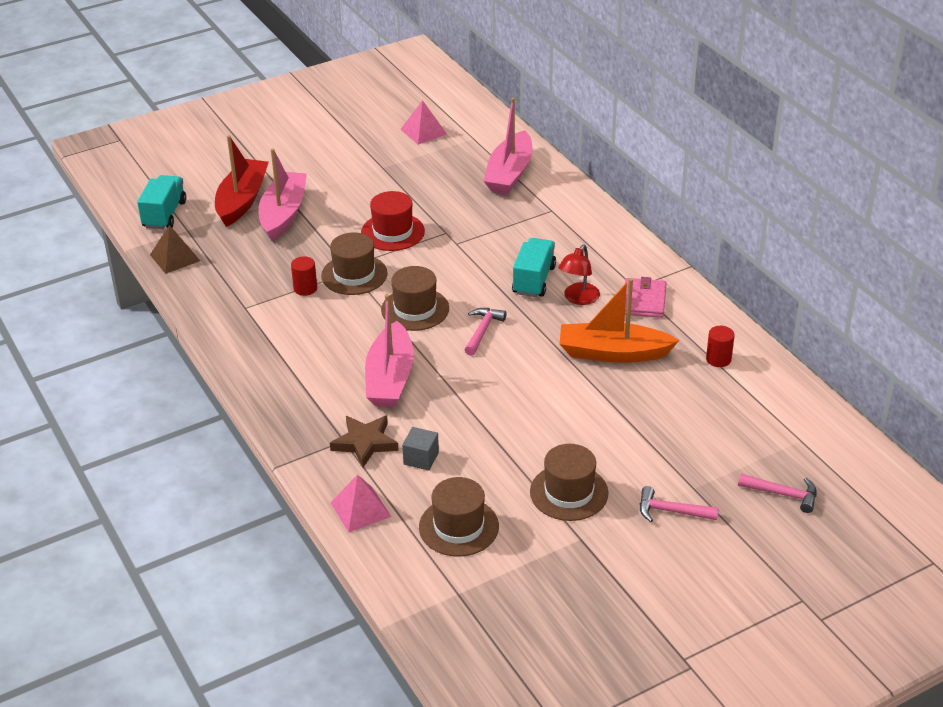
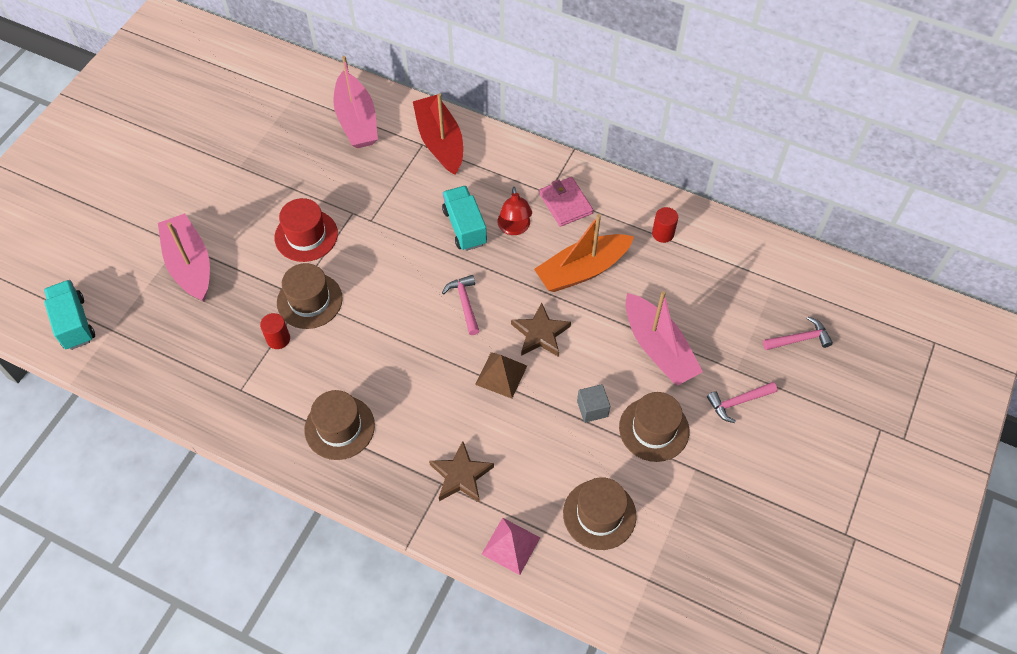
camera: 35 degrees left, 20 degrees up
(175, 257) = (127, 368): brown pyramid -> brown pyramid (501, 375)
(242, 200) = (137, 269): red boat -> red boat (440, 142)
(390, 378) = (428, 395): pink boat -> pink boat (658, 348)
(415, 309) = (391, 310): brown hat -> brown hat (339, 427)
(421, 458) = (518, 464): grey cube -> grey cube (592, 409)
(423, 131) = (244, 108): pink pyramid -> none
(530, 380) = (540, 333): none -> brown star

